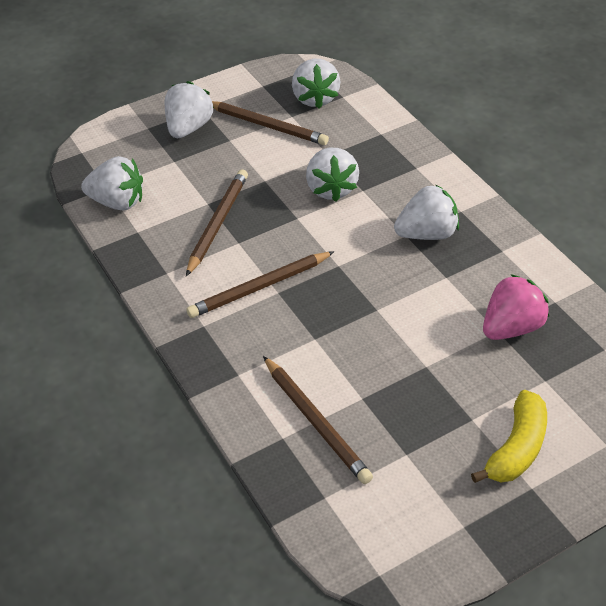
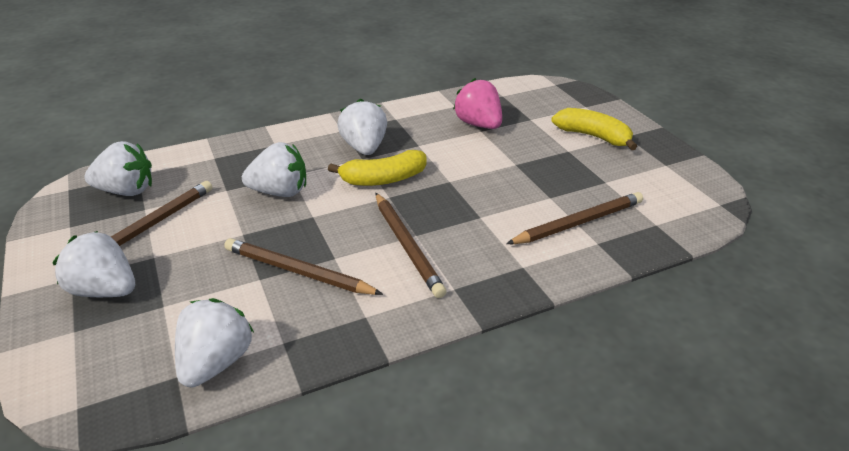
camera: 85 degrees left, 10 degrees down
(368, 257) = (383, 179): none -> yellow banana

